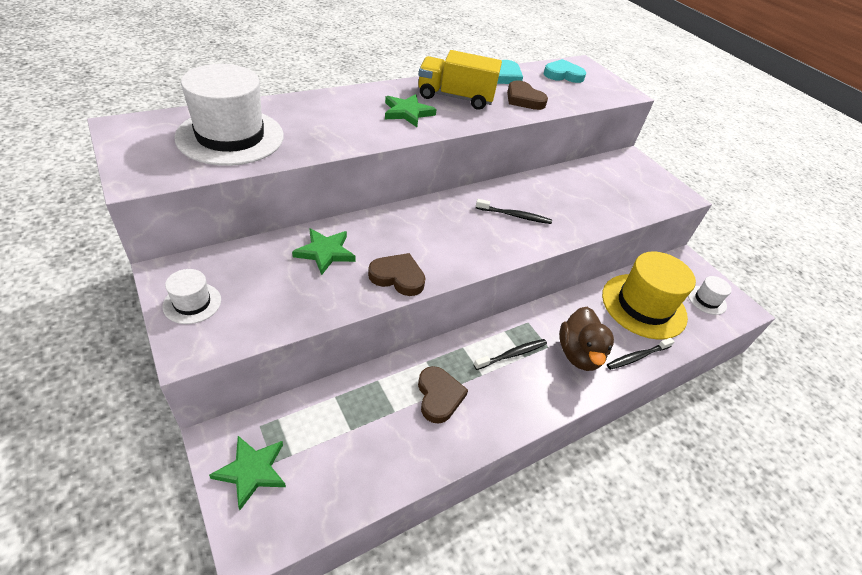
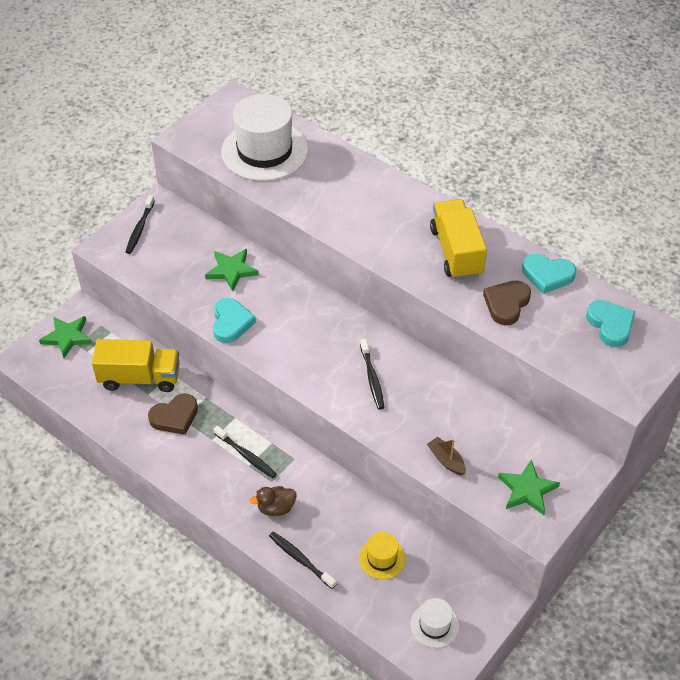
camera: 75 degrees right, 5 degrees up
(192, 303) = (140, 229): white hat -> black toothbrush
(367, 411) = (140, 378): none -> yellow truck
(398, 277) = (231, 323): brown heart -> turquoise heart
(407, 113) = (393, 230): green star -> green star (527, 490)
(578, 354) = (276, 508): brown duck -> brown duck, size x0.60
(612, 210) = (446, 460): none -> brown boat
(643, 306) = (382, 558): yellow hat -> yellow hat, size x0.47

